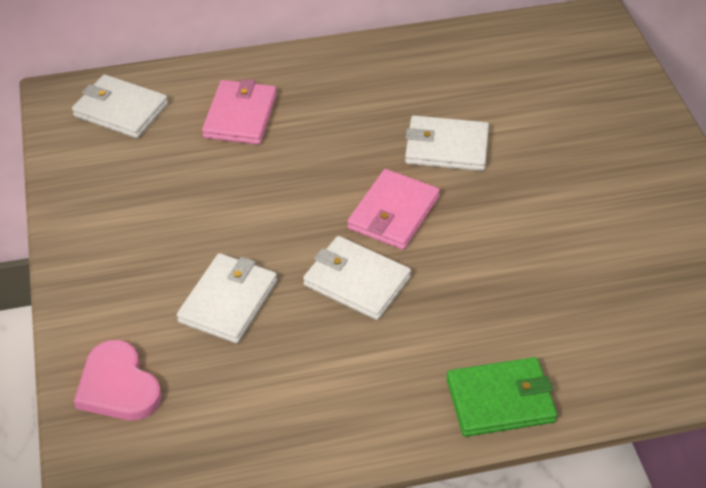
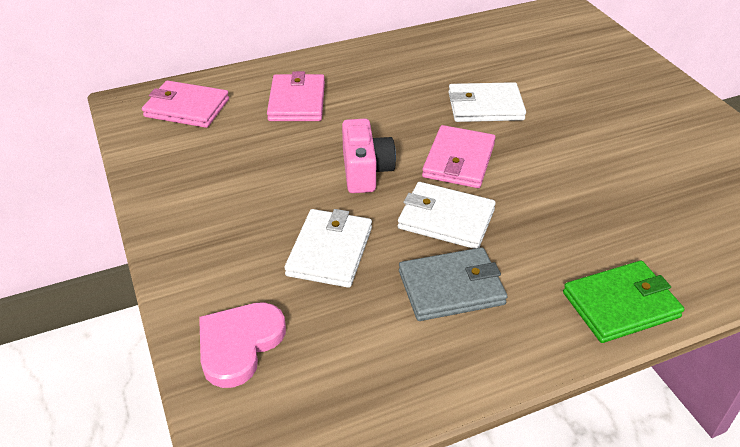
camera: 10 degrees left, 5 degrees down
(118, 386) = (239, 344): pink heart -> pink heart turned 75 degrees clockwise
(120, 110) = (186, 108): white wallet -> pink wallet
(290, 213) = (365, 171): none -> pink camera
(337, 358) = (451, 287): none -> grey wallet

